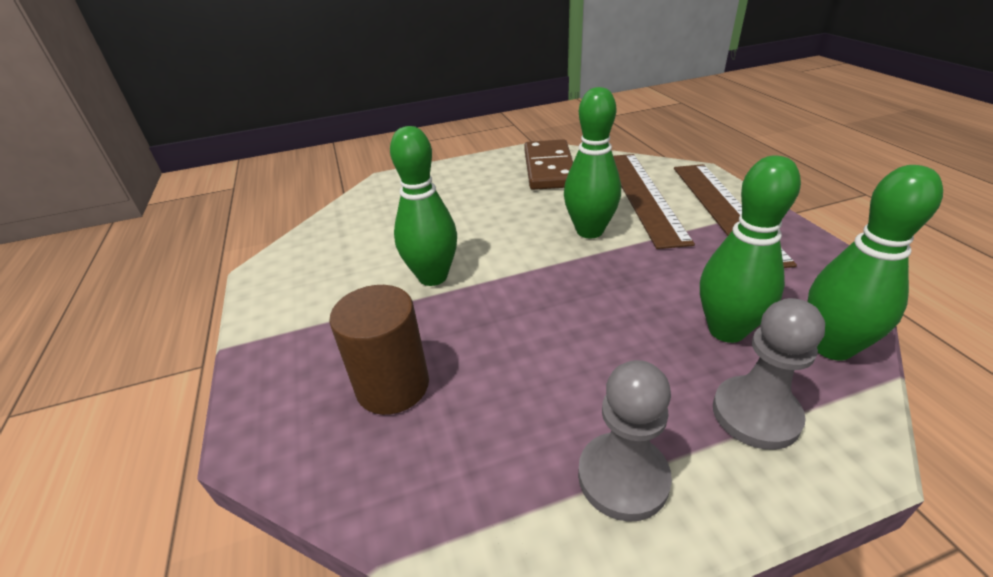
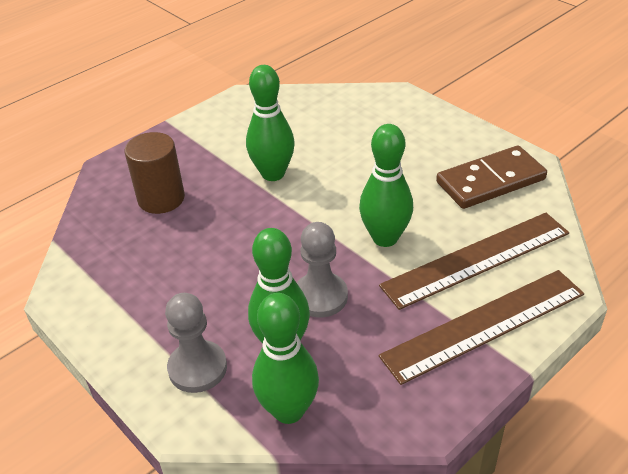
camera: 65 degrees right, 5 degrees up
(623, 477) = (126, 313): grey pawn -> grey pawn (320, 296)

